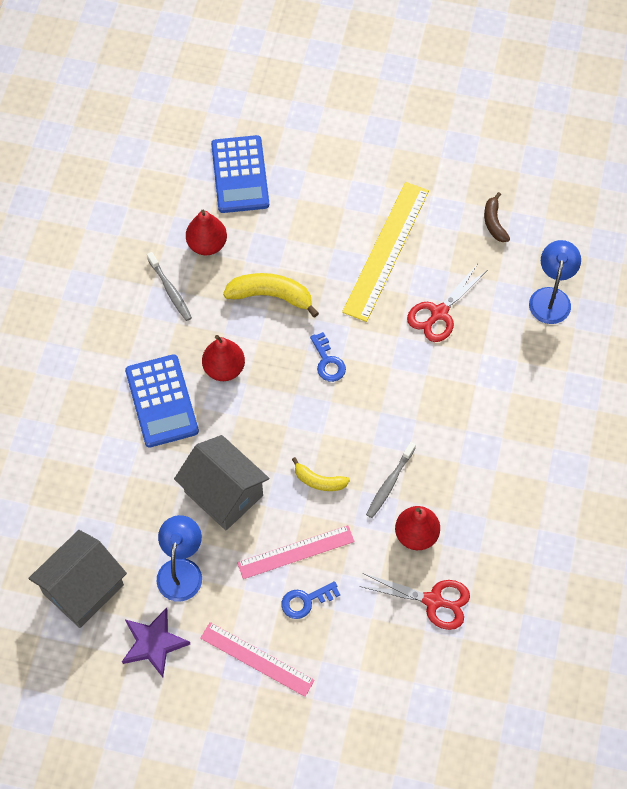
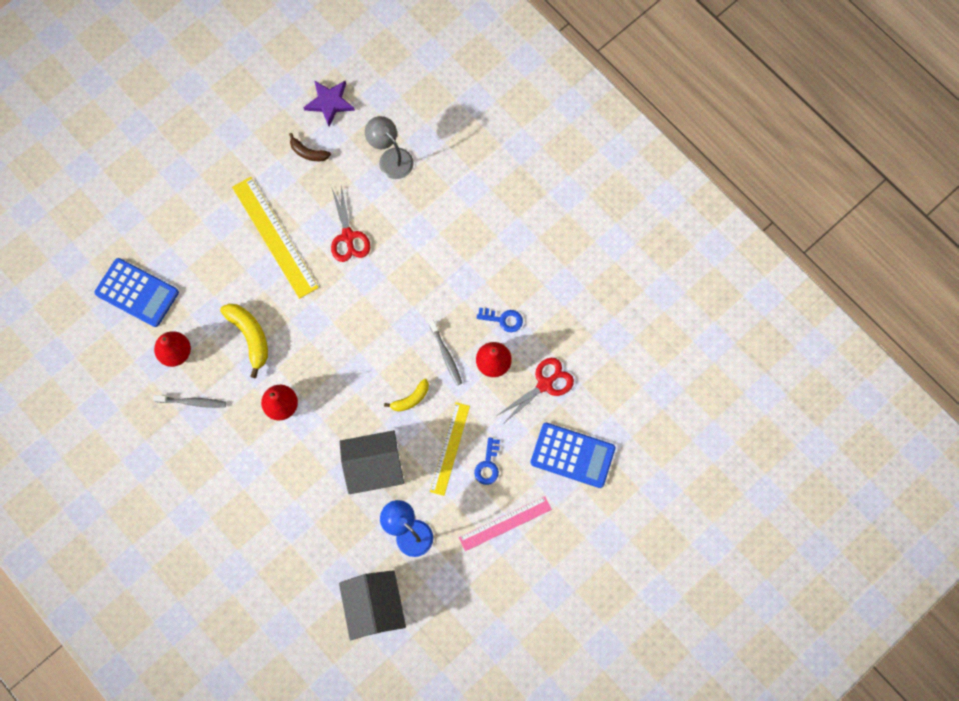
camera: 55 degrees left, 10 degrees up
(153, 643) = (447, 584): purple star -> purple star (329, 103)
(161, 401) = (274, 464): blue calculator -> blue calculator (572, 455)
(271, 296) = (250, 337): yellow banana -> yellow banana turned 105 degrees clockwise
(296, 552) = (450, 448): pink ruler -> yellow ruler
(328, 362) = (329, 333): blue key -> blue key (503, 319)
(551, 297) = (391, 158): blue lamp -> grey lamp

